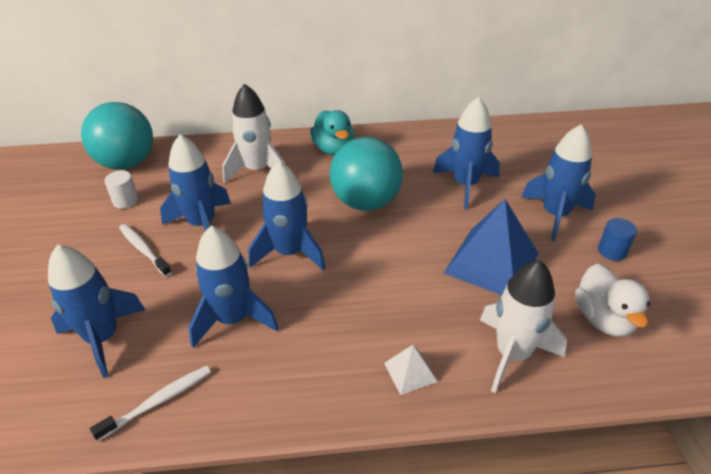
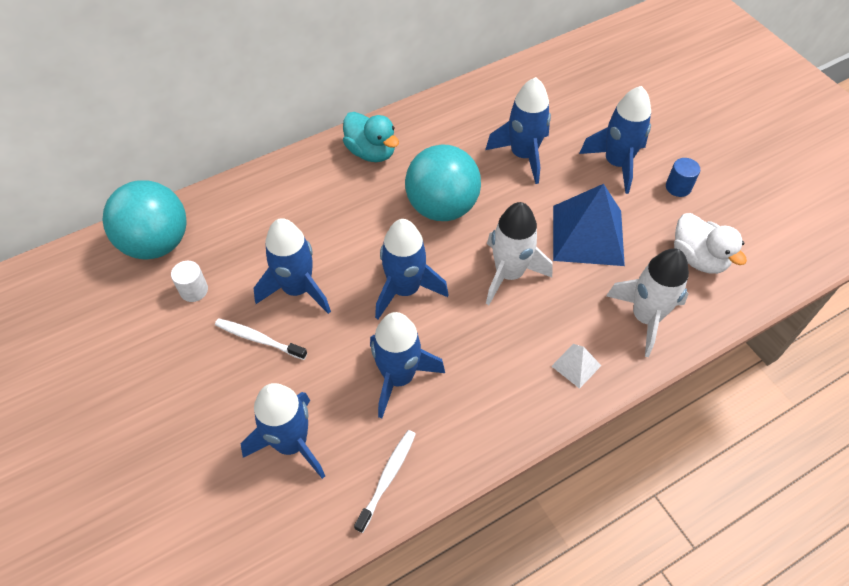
camera: 25 degrees left, 15 degrees up
(257, 170) = (308, 204): white rocket -> white rocket (509, 274)

